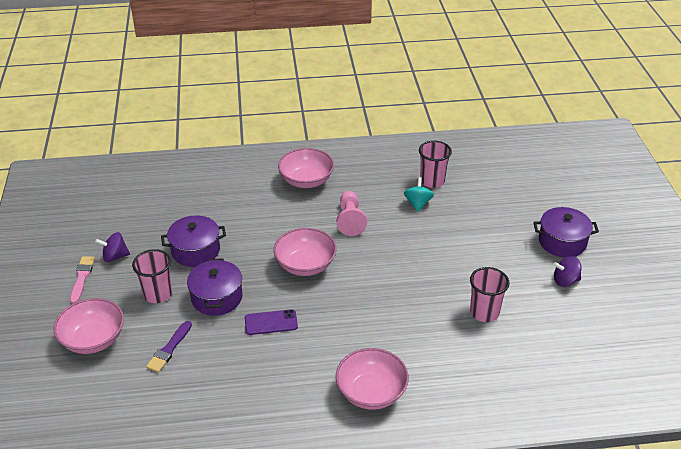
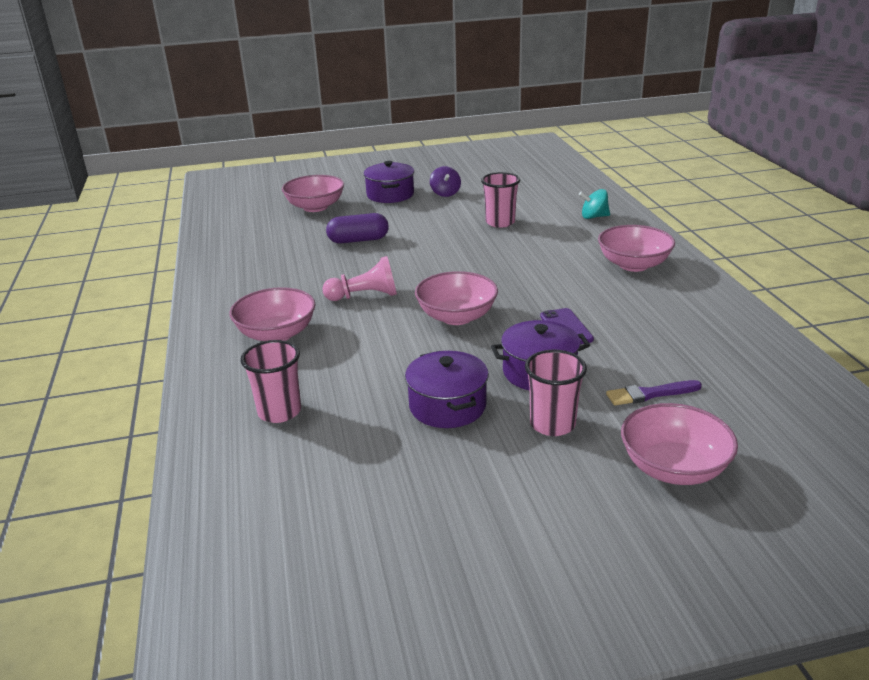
camera: 95 degrees left, 10 degrees down
(82, 278) = (545, 518): pink brush -> none
(115, 256) = (481, 489): purple spinning top -> none
(169, 349) = (650, 394): purple brush -> purple brush turned 150 degrees clockwise
(418, 203) = (330, 259): turquoise spinning top -> turquoise spinning top (594, 217)
(432, 181) = (286, 254): pink cup -> pink cup (279, 412)
(453, 219) = (358, 240): none -> purple capsule
(531, 194) = (315, 207): none -> pink bowl

